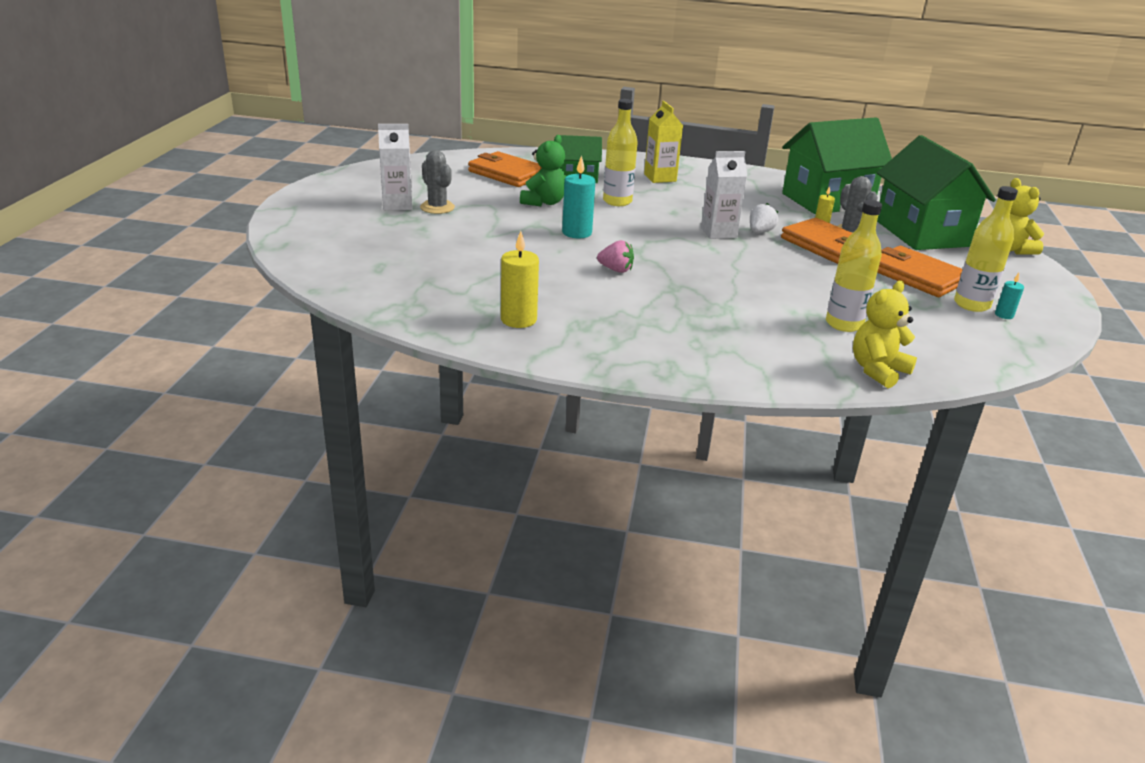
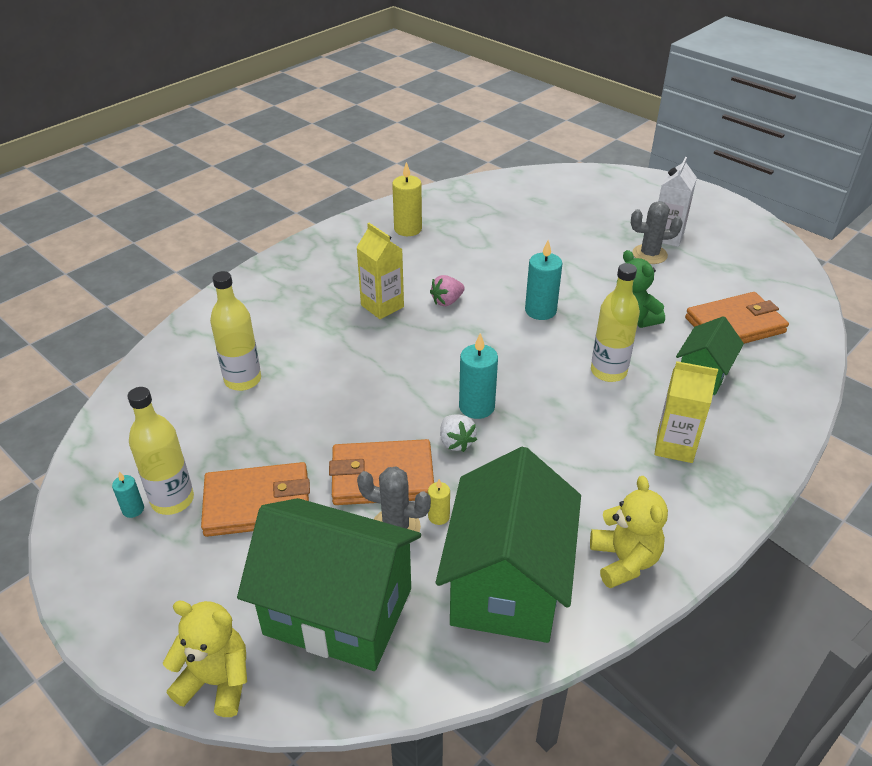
camera: 125 degrees right, 10 degrees up
(663, 295) = (382, 306): none -> yellow carton
(718, 233) = (476, 407): white carton -> turquoise candle
(877, 370) = (174, 354): yellow teddy bear -> yellow teddy bear (624, 561)

